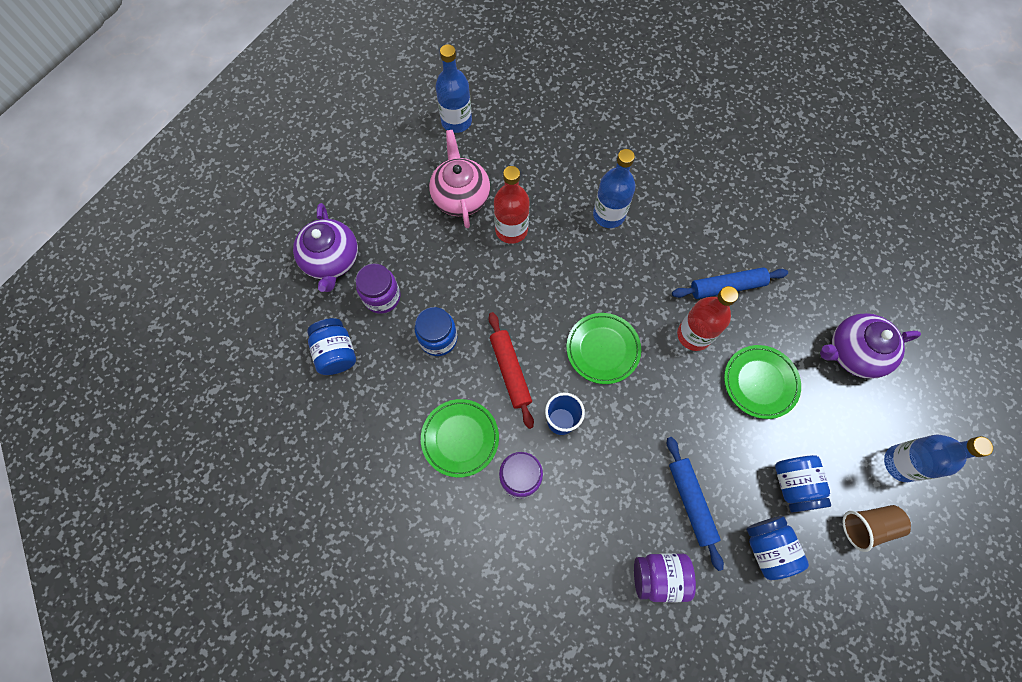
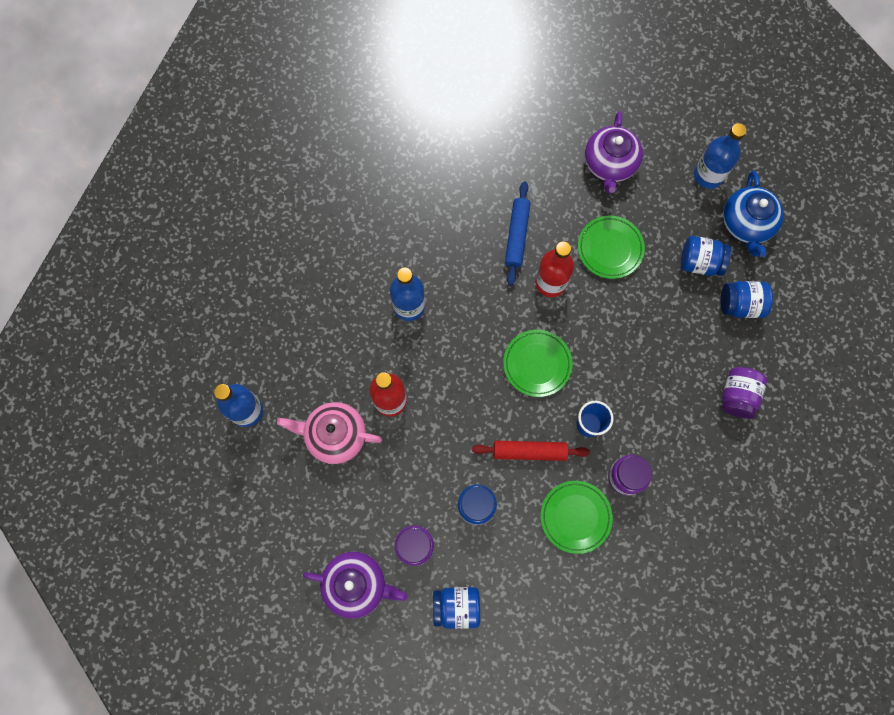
camera: 70 degrees left, 5 degrees up
(691, 502) = (688, 346): blue rolling pin -> none
(867, 526) = (746, 224): brown cup -> blue teapot

